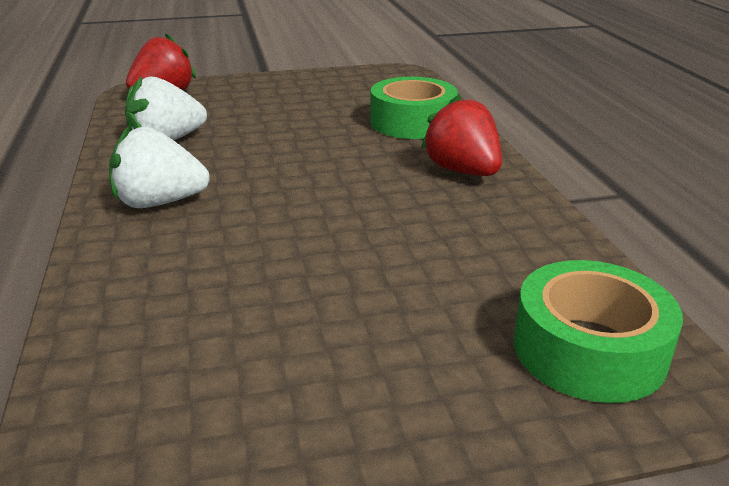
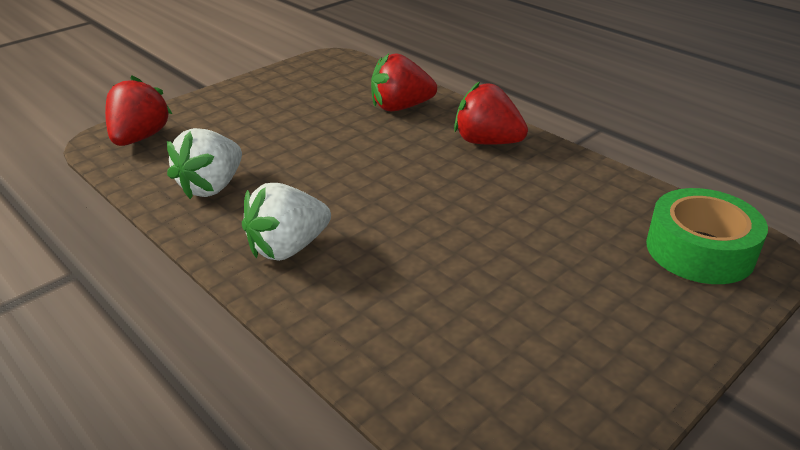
camera: 30 degrees left, 5 degrees up
(412, 122) = (401, 107): green tape -> red strawberry

